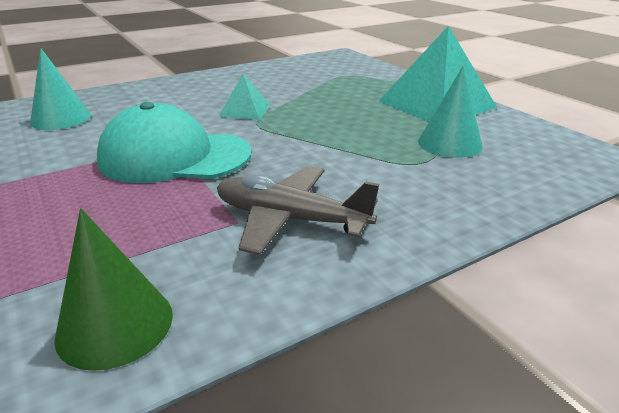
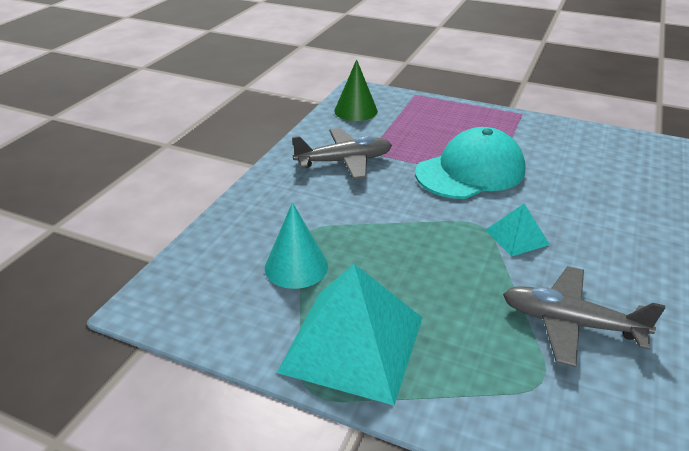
camera: 145 degrees right, 5 degrees up
(61, 119) = (614, 168): turquoise cone -> none
(295, 81) = (570, 323): none -> grey plane

